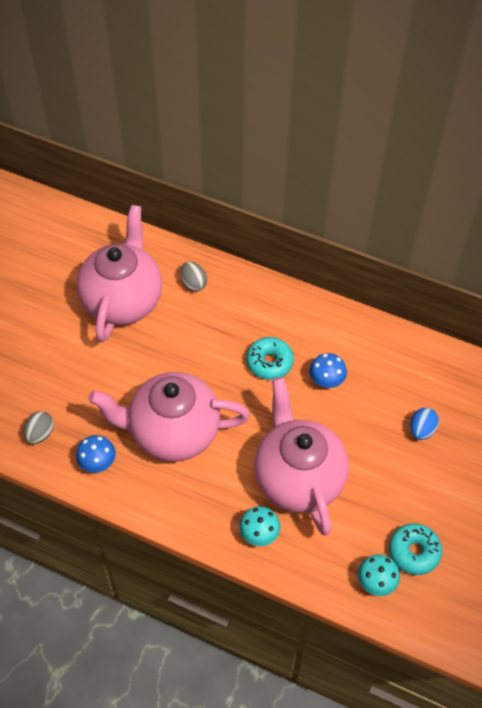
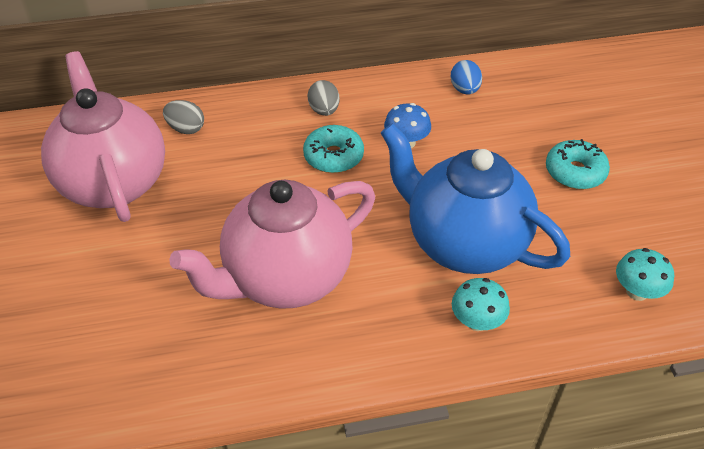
camera: 35 degrees left, 10 degrees down
(40, 433) = (113, 376): grey egg -> grey egg (324, 110)
(98, 462) = (219, 363): blue mushroom -> none
(298, 478) = (464, 243): pink teapot -> blue teapot
(414, 552) = (640, 241): turquoise donut -> turquoise donut (575, 172)
(421, 430) = (536, 135): blue egg -> blue egg (464, 90)

